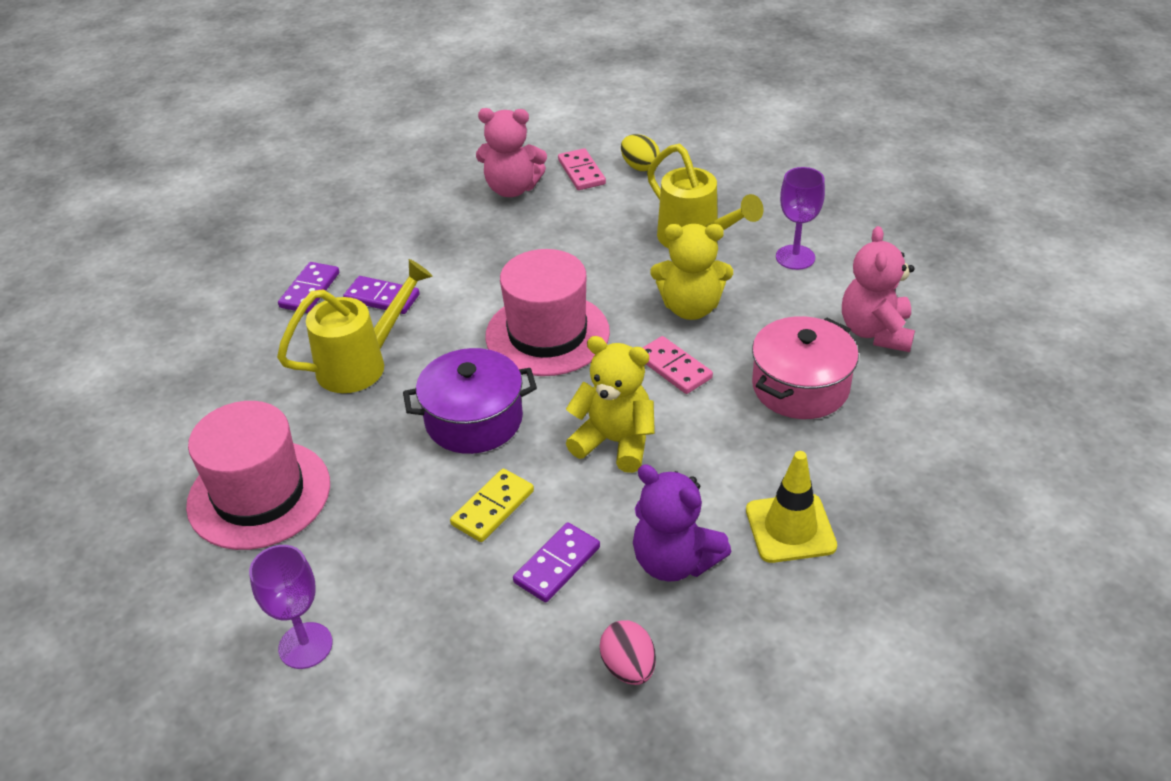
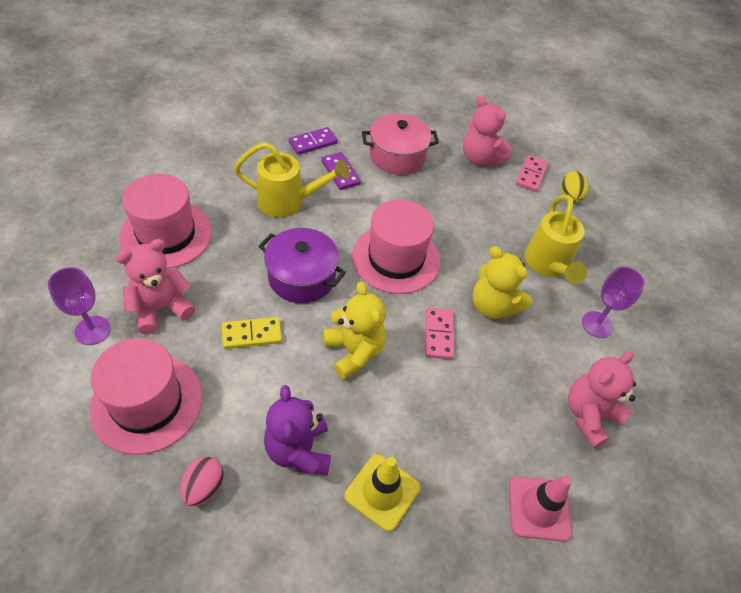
camera: 35 degrees right, 10 degrees up
(357, 563) = (161, 308): none -> pink teddy bear
(467, 653) = (147, 403): none -> pink hat
(557, 564) = (242, 395): purple domino -> none
(800, 387) = (497, 410): pink pot -> pink pot (397, 156)
(924, 431) = (539, 508): none -> pink traffic cone

